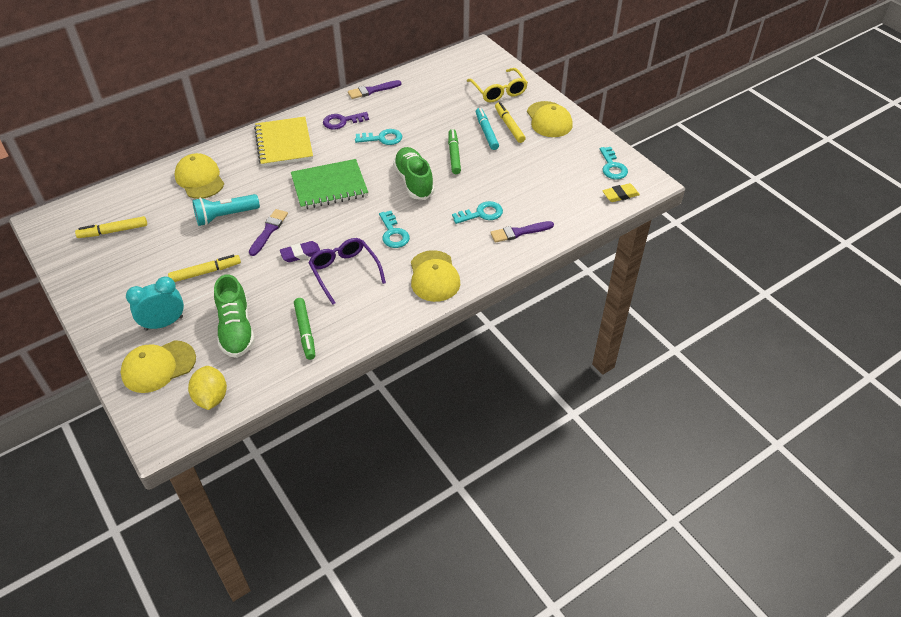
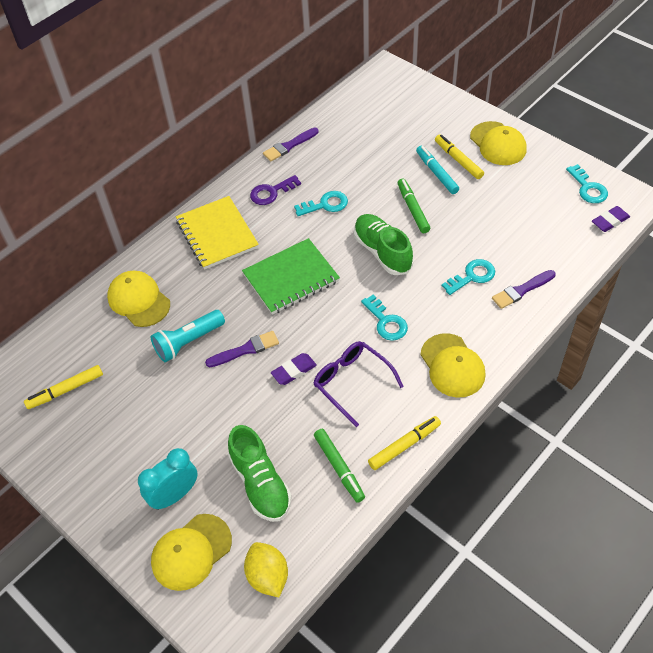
camera: 10 degrees left, 5 degrees up
(205, 272) = (195, 419): yellow marker -> yellow marker (404, 445)
(269, 231) = (245, 349): purple brush -> purple brush turned 60 degrees clockwise
(499, 91) = (429, 119): yellow glasses -> none
(620, 195) = (610, 221): yellow eraser -> purple eraser

